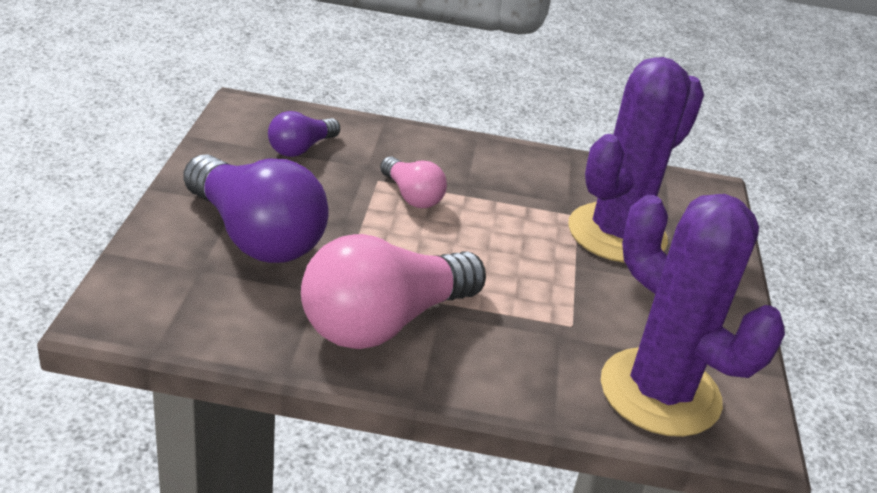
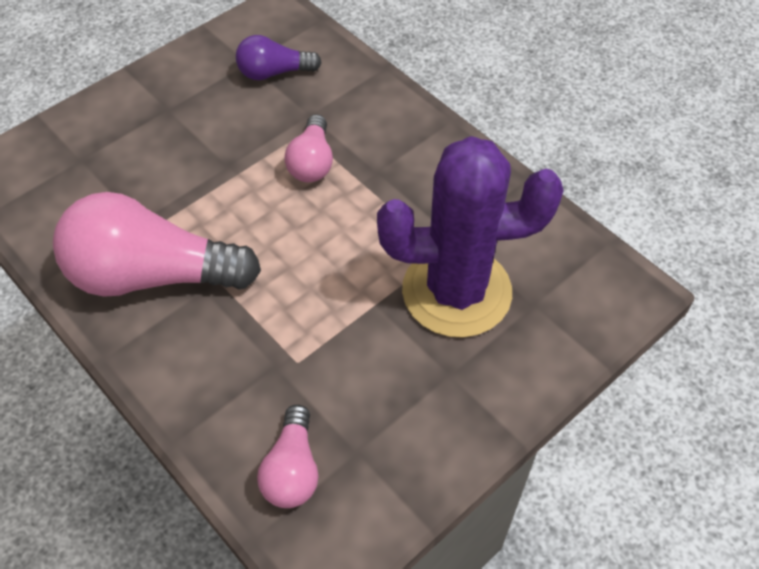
camera: 45 degrees right, 20 degrees up
(255, 236) = (147, 147): purple light bulb -> none
(660, 392) = (292, 470): purple cactus -> pink light bulb

